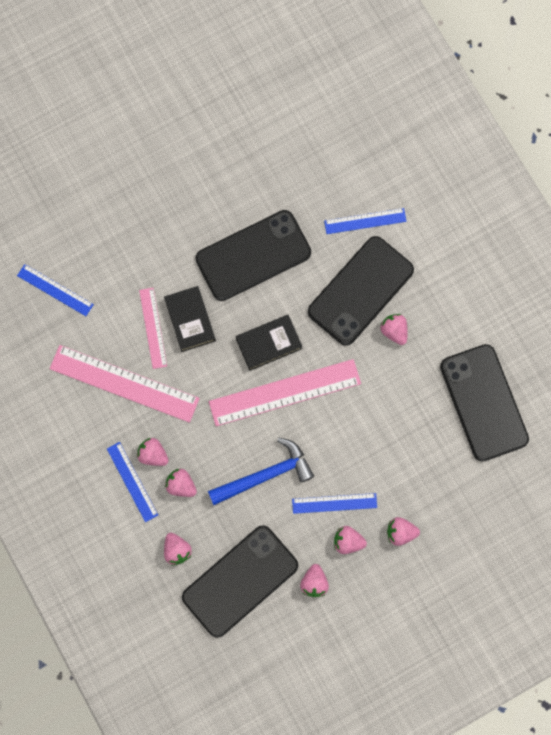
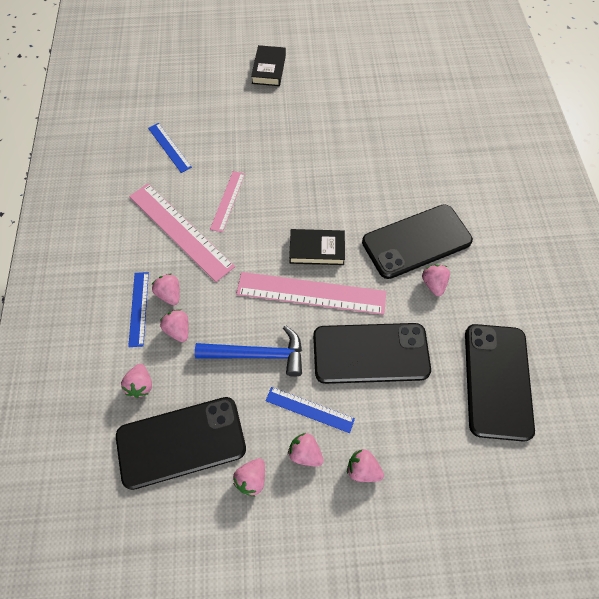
camera: 25 degrees right, 15 degrees down
(190, 320) = (260, 207): black book -> black book (269, 69)
(253, 256) = (337, 182): black phone -> black phone (370, 353)
(365, 221) = (443, 193): blue ruler -> none

